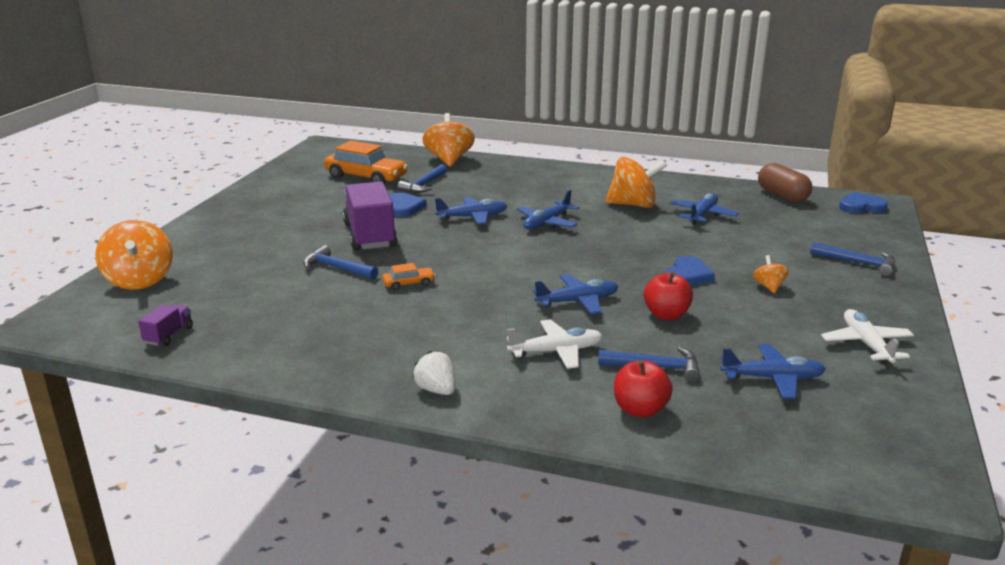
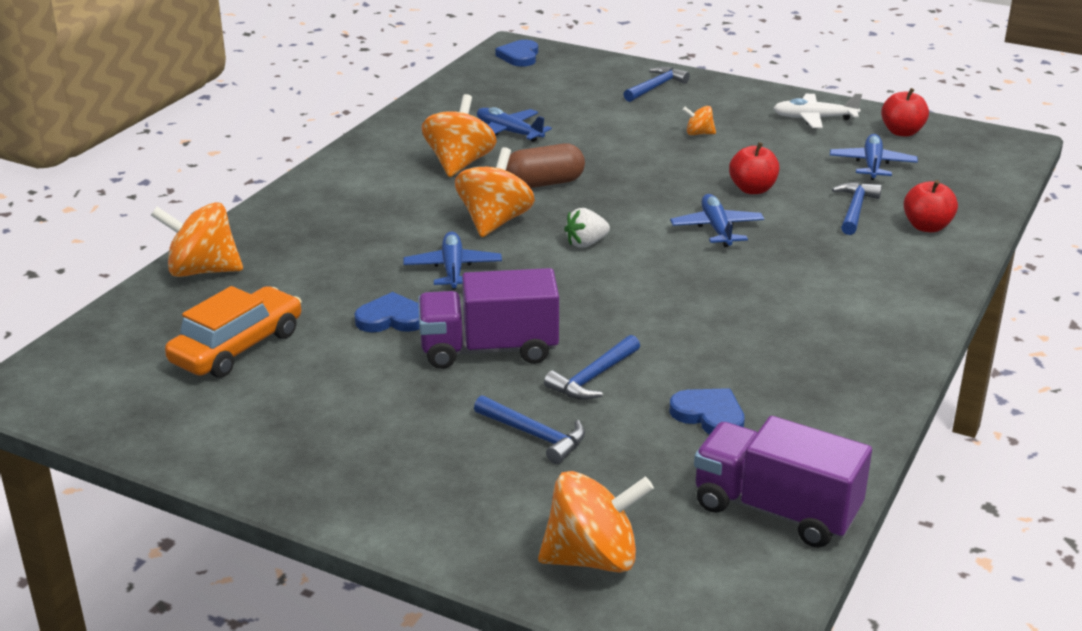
camera: 80 degrees left, 5 degrees up
(169, 335) = (776, 510): purple truck -> purple truck, size x2.19
(408, 284) = (653, 326): orange car -> none
(424, 185) = (305, 298): blue hammer -> blue hammer (534, 435)
(436, 390) = (901, 321): white strawberry -> white strawberry (586, 243)
(547, 223) = (494, 222): blue plane -> orange spinning top
(556, 351) = (824, 252): white plane -> none
(688, 275) = (665, 165): blue heart -> blue heart (709, 415)
(782, 196) = (471, 84): brown capsule -> brown capsule (544, 183)
(882, 399) = (902, 132): none -> red apple

